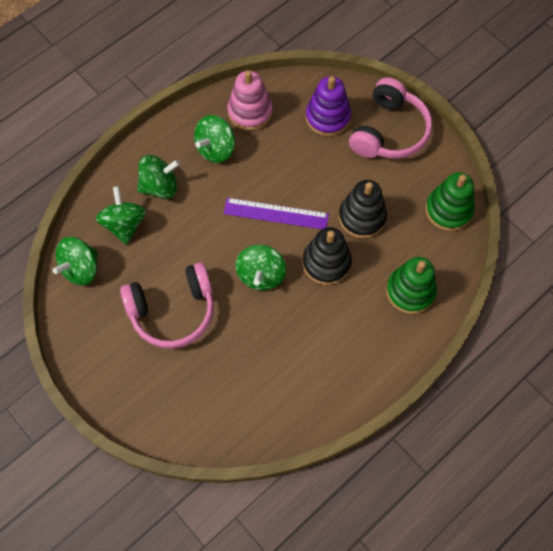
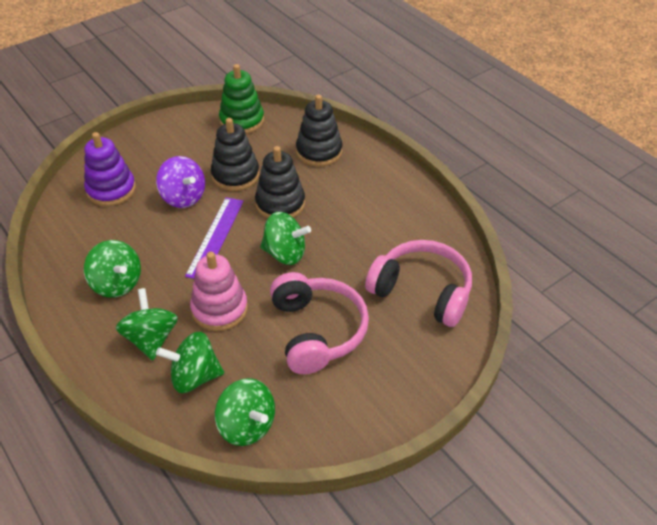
camera: 85 degrees left, 20 degrees down
(250, 112) = (78, 251): pink stacking toy -> pink stacking toy (219, 309)
(325, 178) = (183, 197): none -> purple spinning top
(389, 131) = (145, 148): pink headphones -> pink headphones (422, 291)
(410, 291) = (319, 151): green stacking toy -> black stacking toy

